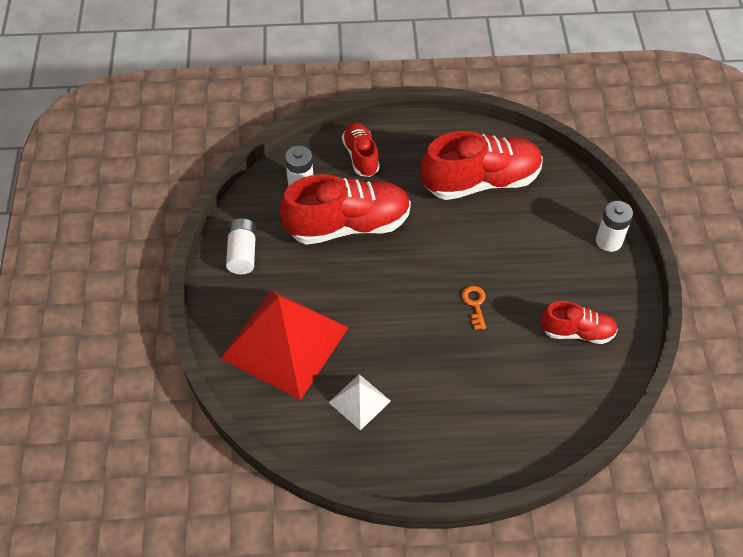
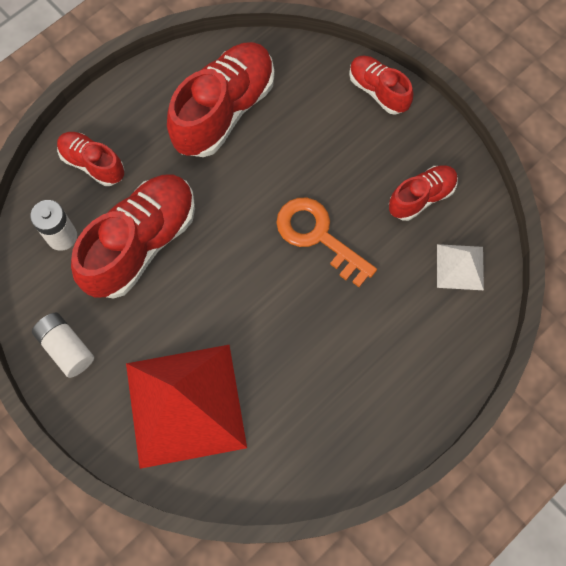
camera: 40 degrees left, 15 degrees up
(359, 401) = (299, 407): white pyramid -> white pyramid (460, 267)
(475, 304) = (318, 236): orange key -> orange key, size x2.05
(608, 241) = (378, 91): white battery -> red shoe

